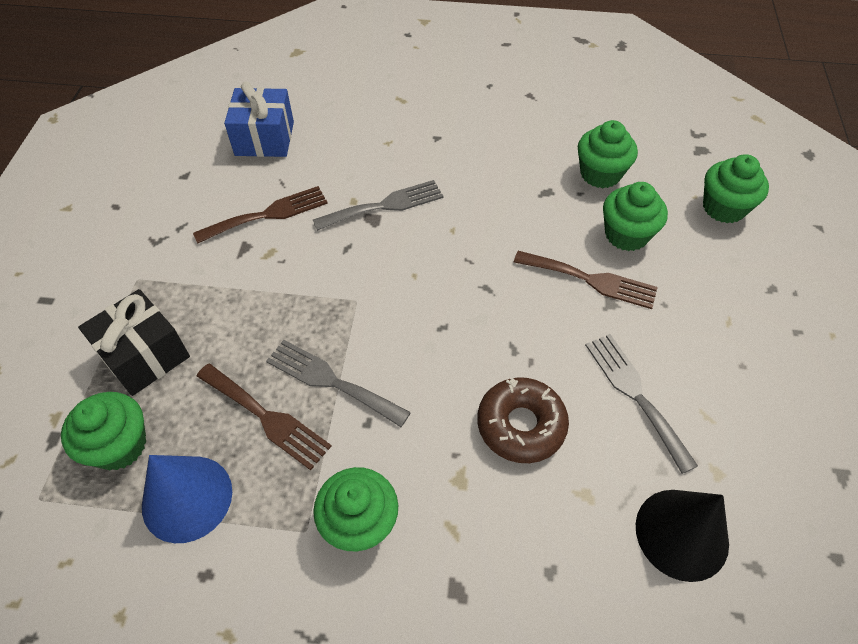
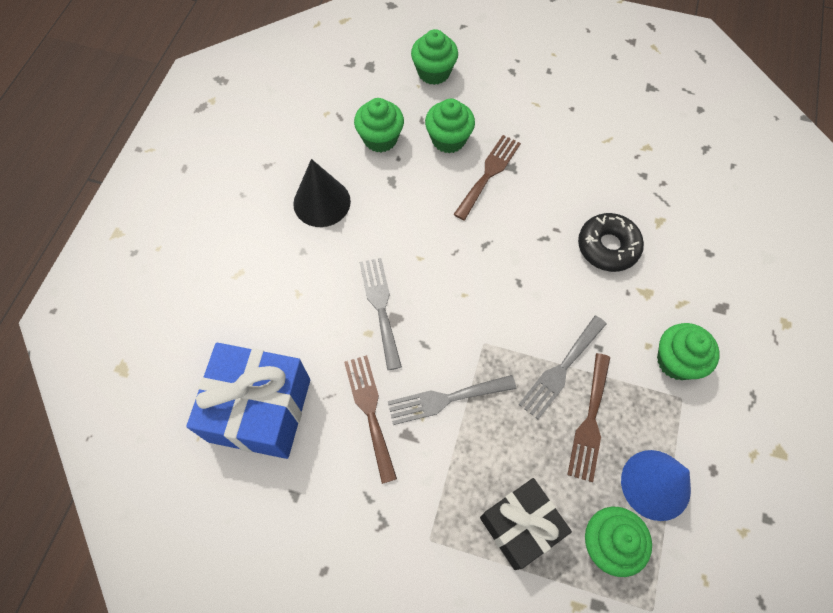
camera: 80 degrees left, 10 degrees up
(264, 138) = (260, 410): blue gift -> blue gift, size x1.50
(266, 417) = (590, 421): brown fork -> brown fork turned 150 degrees clockwise
(521, 425) = (608, 247): brown donut -> black donut
(635, 394) = (589, 174): grey fork -> grey fork (445, 399)
(681, 534) = (686, 177): black cone -> black cone (322, 202)

